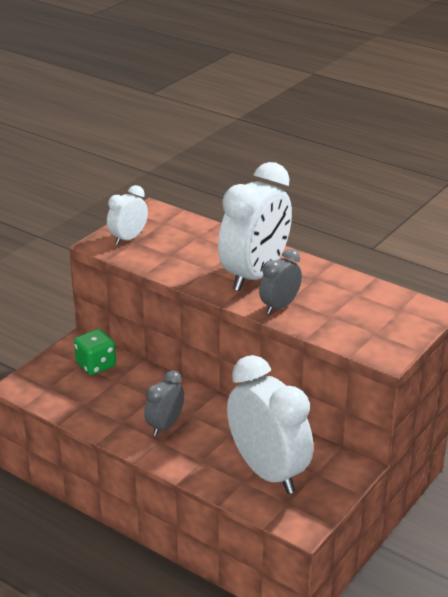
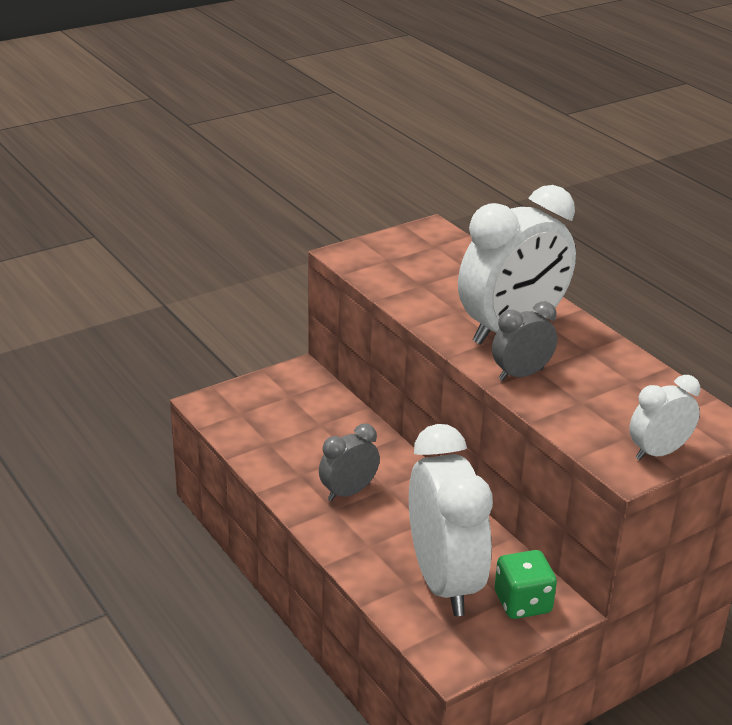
camera: 20 degrees right, 0 degrees up
(96, 365) = (307, 401): green dice -> green dice (522, 603)
(128, 238) = (382, 255): white clock -> white clock (658, 452)

